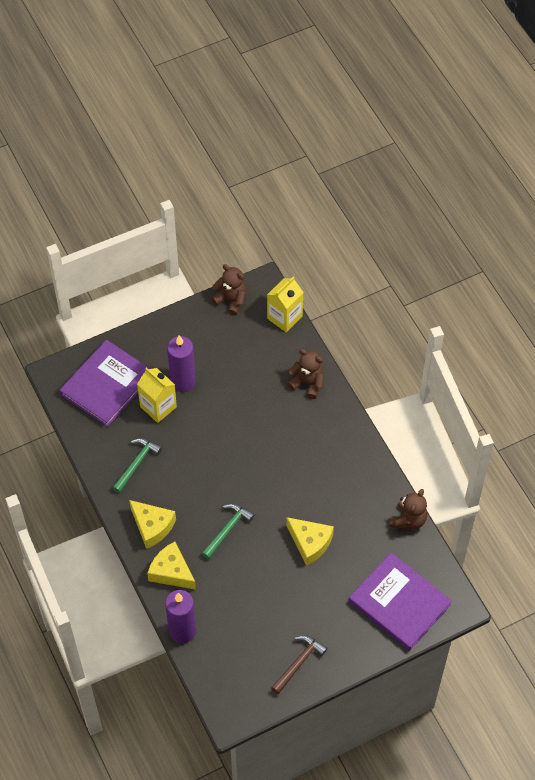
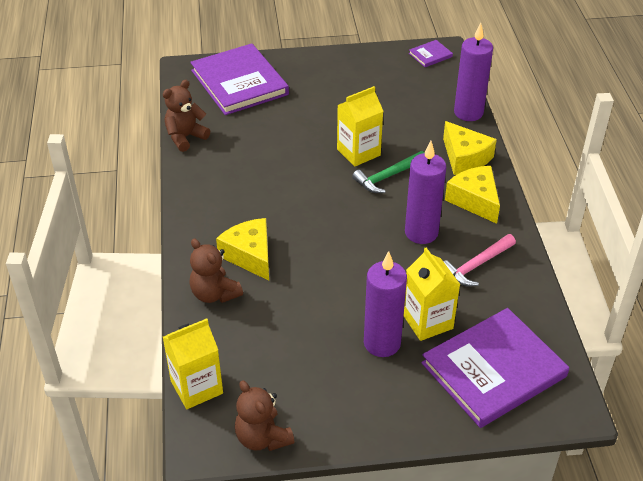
camera: 160 degrees left, 15 degrees down
(136, 463) = (476, 265): green hammer -> pink hammer
(184, 481) = (421, 233): none -> purple candle
(240, 705) = (430, 55): none -> purple book
(260, 549) = (358, 152): none -> yellow carton
(299, 663) = (361, 67): brown hammer -> none
(310, 543) = (302, 145): yellow cheese -> yellow cheese (250, 255)

